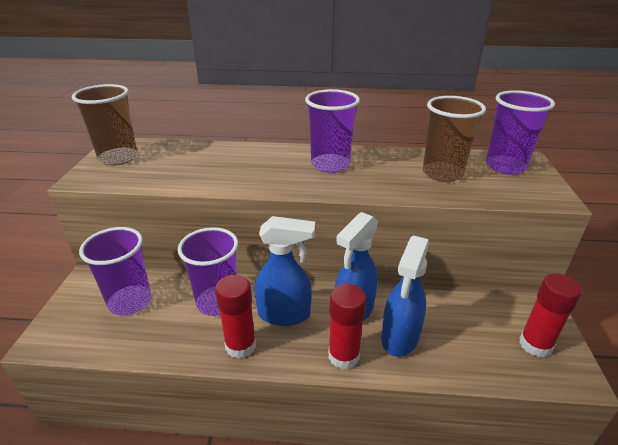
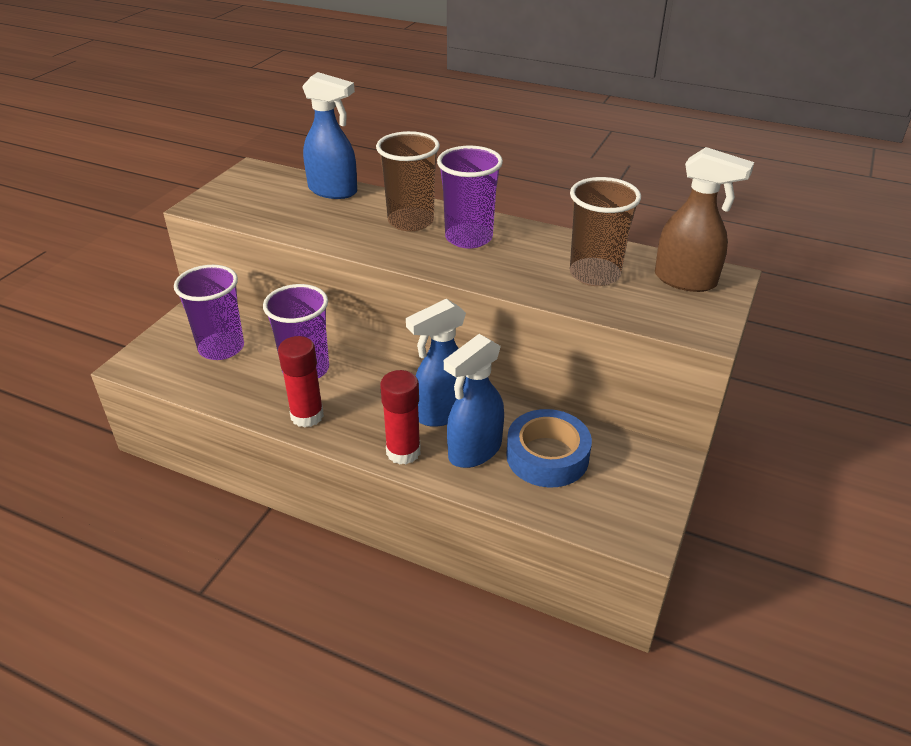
camera: 20 degrees right, 5 degrees up
(118, 158) = (245, 187): brown cup -> brown cup (410, 221)
(284, 314) = (367, 398): blue spray bottle -> blue spray bottle (333, 191)
(456, 326) = (547, 456): none -> blue tape
(505, 166) = (686, 280): purple cup -> brown spray bottle
(535, 345) = (623, 497): red glue stick -> none

